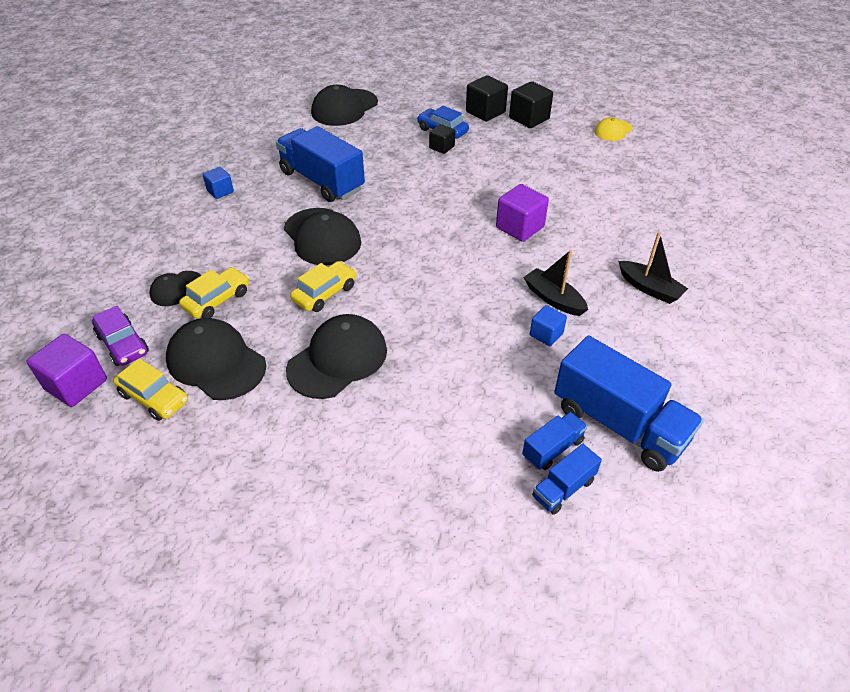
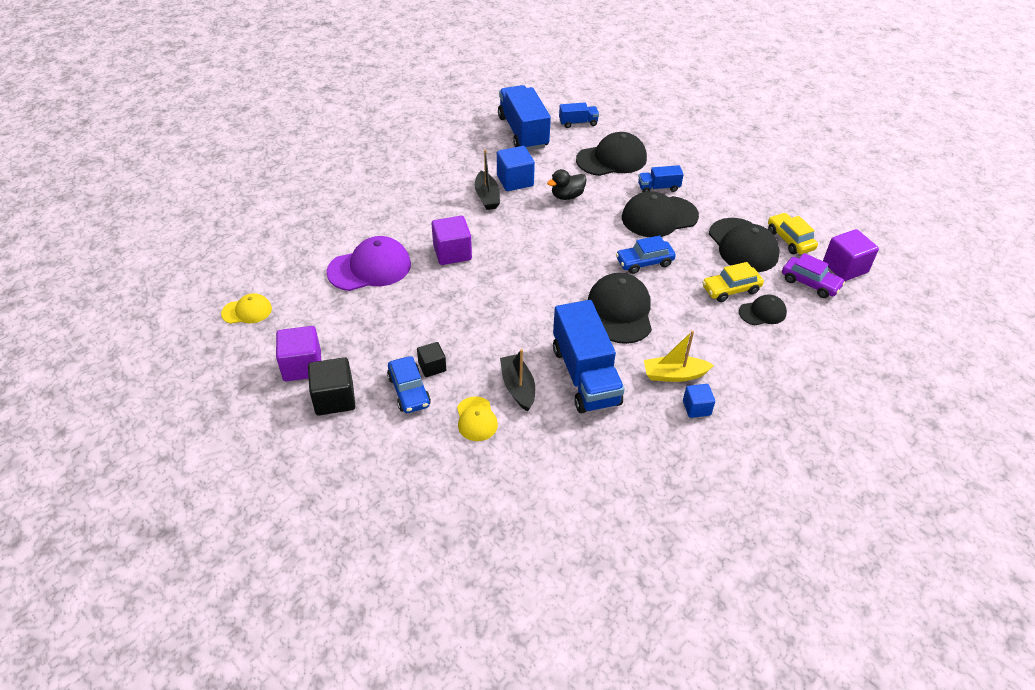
camera: 150 degrees left, 0 degrees up
(123, 344) = (810, 283): purple car -> purple car turned 135 degrees clockwise
(247, 206) = (674, 375): none -> yellow boat
(325, 293) = (644, 262): yellow car -> blue car
(344, 108) = (487, 490): black cap -> black cap (612, 159)
(381, 133) = (476, 419): none -> yellow cap
(467, 340) = (567, 196): none -> black duck
(529, 118) = (302, 366): black cube -> purple cube
(546, 334) = (515, 181): blue cube -> blue cube, size x1.65
(552, 449) = (568, 136): blue truck -> blue truck (658, 188)
(571, 188) = (370, 268): none -> purple cap
(649, 288) = (418, 179): black boat -> black boat (518, 387)

